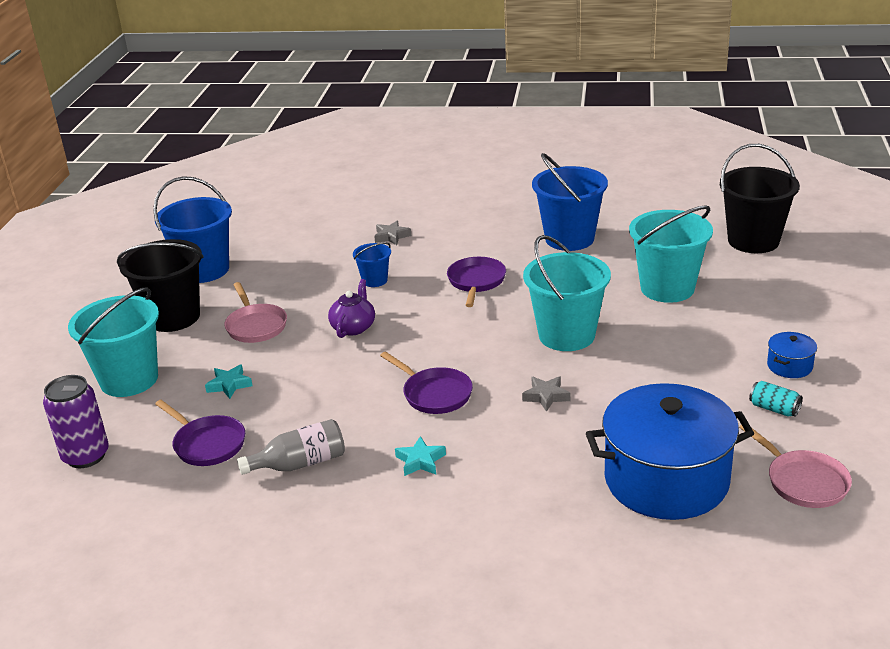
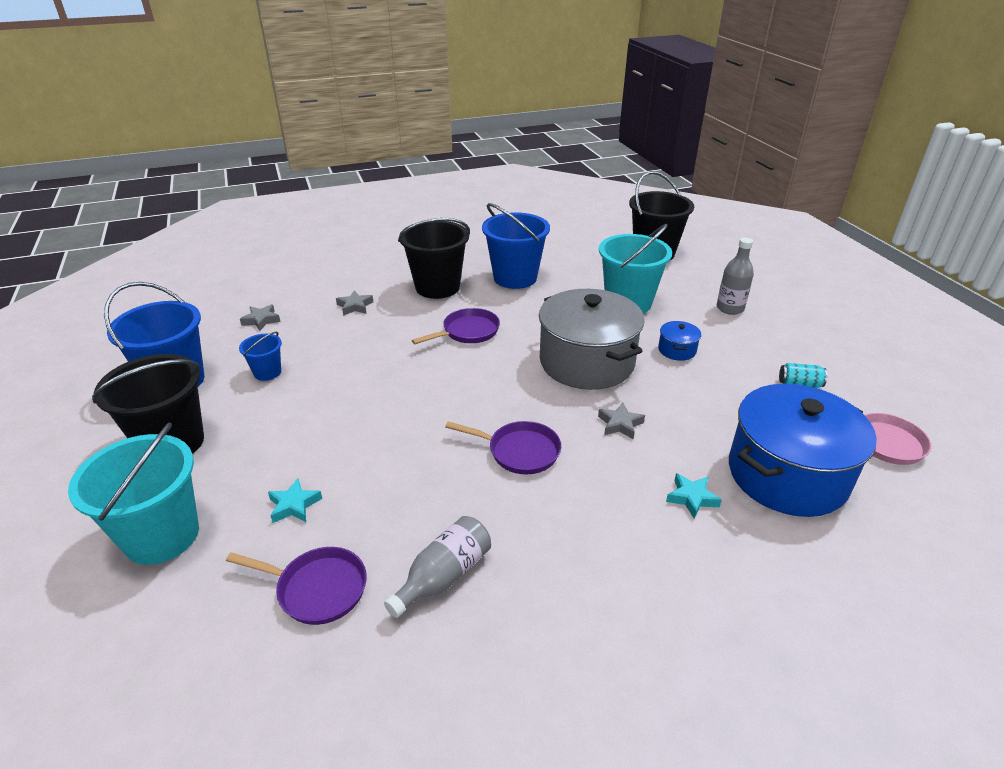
camera: 30 degrees left, 5 degrees up
(86, 456) = (163, 662): purple can -> none
(255, 326) = (278, 428): pink pan -> none
(302, 233) = (261, 320): none -> grey star
(353, 327) = (385, 403): purple teapot -> none
(374, 280) = (370, 351): blue bucket -> blue bucket (267, 372)
(420, 461) = (565, 529): turquoise star -> turquoise star (691, 498)
(476, 282) = (468, 332): purple pan -> purple pan turned 75 degrees clockwise
(483, 233) = (437, 287): none -> black bucket
(566, 335) = (586, 362): turquoise bucket -> grey pot
(780, 318) = (730, 308): none -> grey bottle
(789, 366) = (774, 345): blue pot -> blue pot (677, 350)

